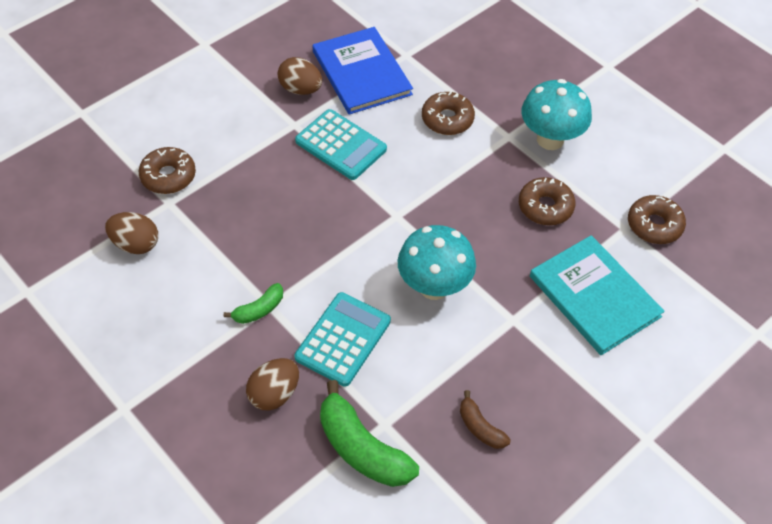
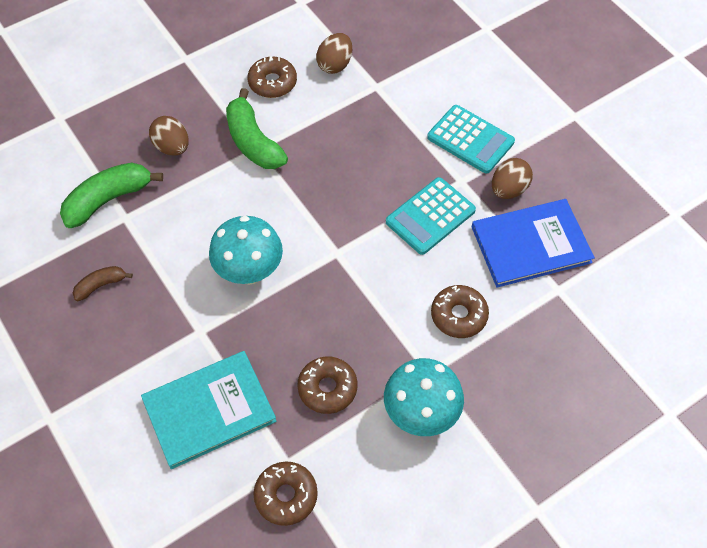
camera: 100 degrees right, 5 degrees up
(168, 176) = (406, 86): brown donut -> brown donut (272, 82)
(259, 310) = (253, 142): green banana -> green banana, size x1.87
(343, 339) = (211, 197): turquoise calculator -> turquoise calculator (470, 140)

